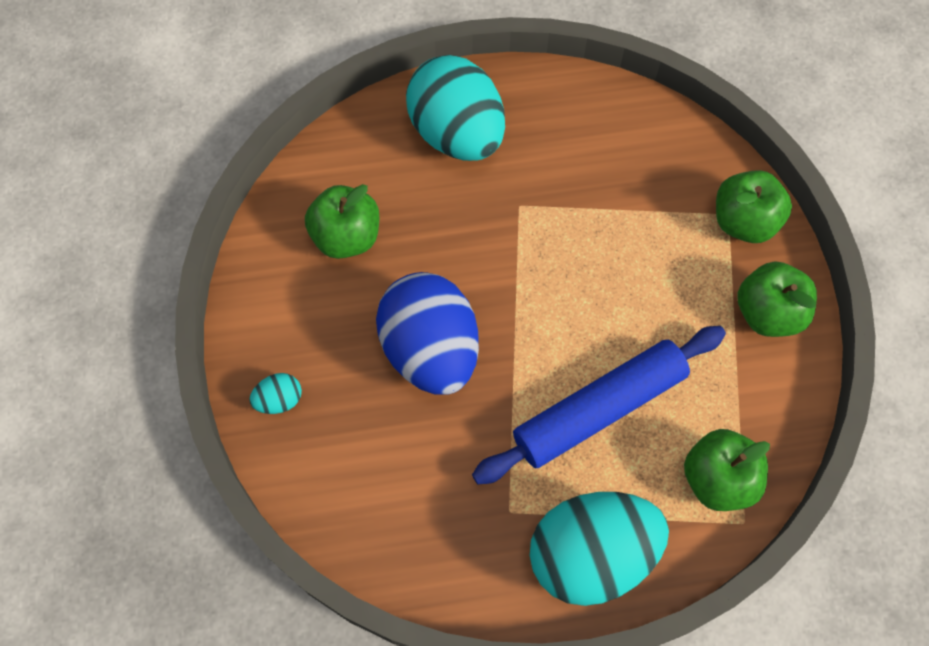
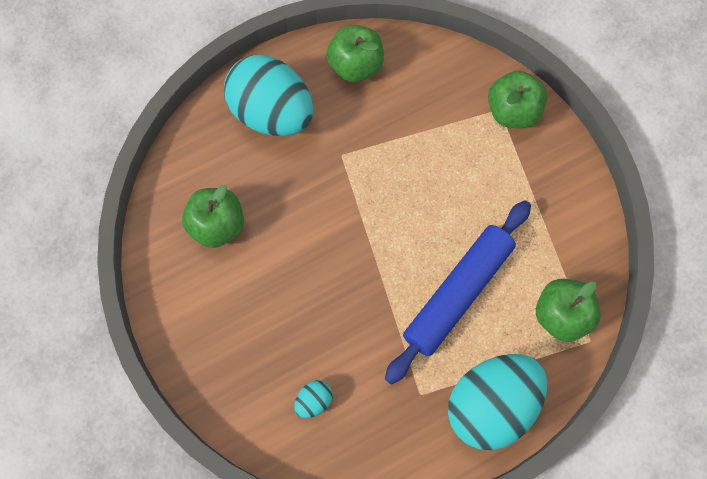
camera: 20 degrees left, 5 degrees up
(279, 400) = (215, 372): turquoise egg -> turquoise egg (314, 401)
(430, 350) = (316, 292): blue egg -> none
(768, 313) = (554, 176): green apple -> green apple (355, 65)

